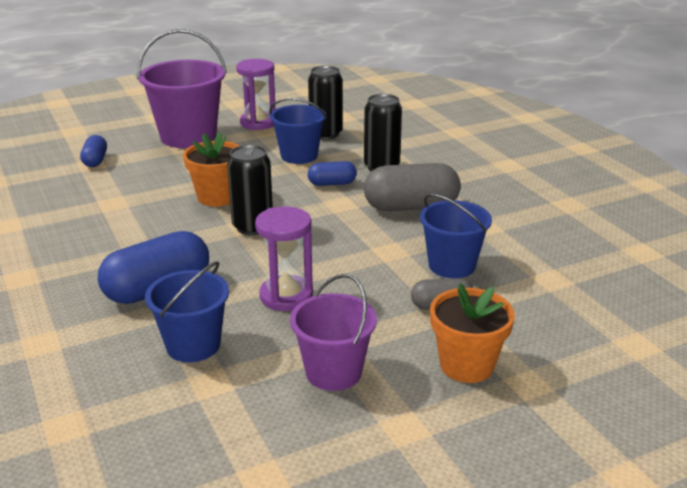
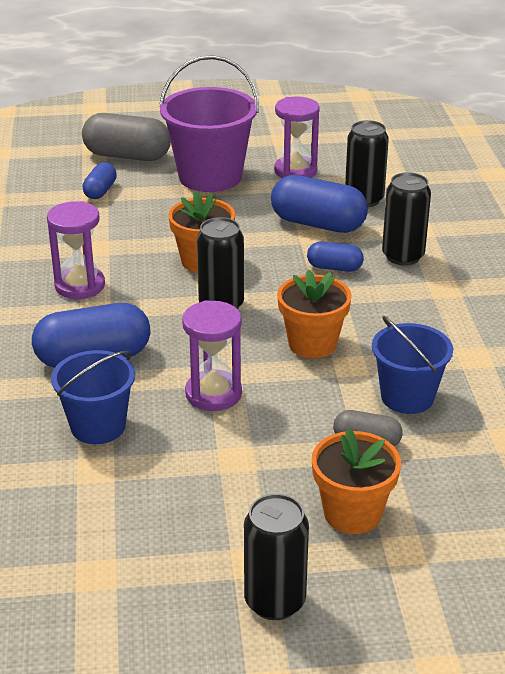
camera: 20 degrees right, 5 degrees up
(114, 234) = (80, 286): none -> purple hourglass
(299, 156) = (318, 224): blue bucket -> blue capsule
(333, 372) = (215, 487): purple bucket -> none
(348, 241) = (312, 344): none -> orange flower pot
(411, 207) = (405, 315): grey capsule -> grey capsule (127, 156)
(447, 457) = (275, 601): none -> black can

